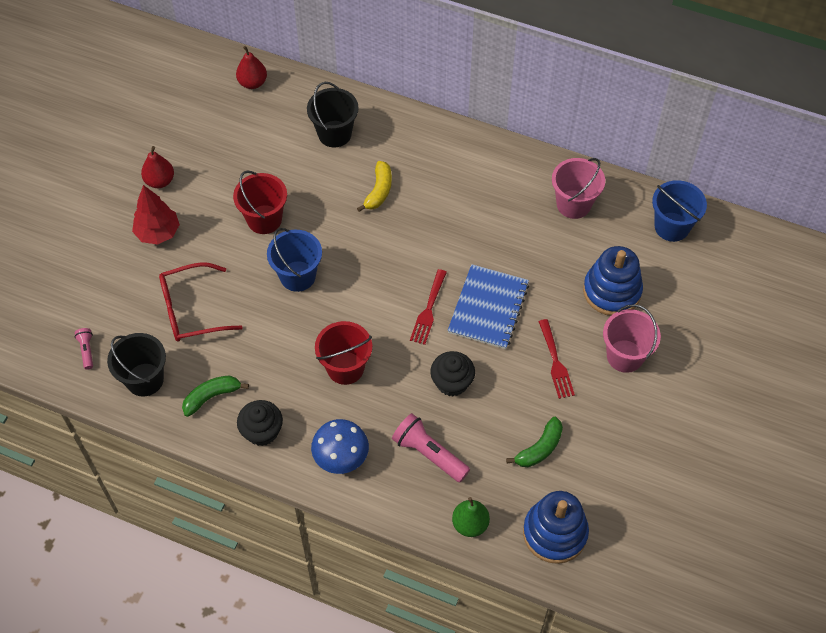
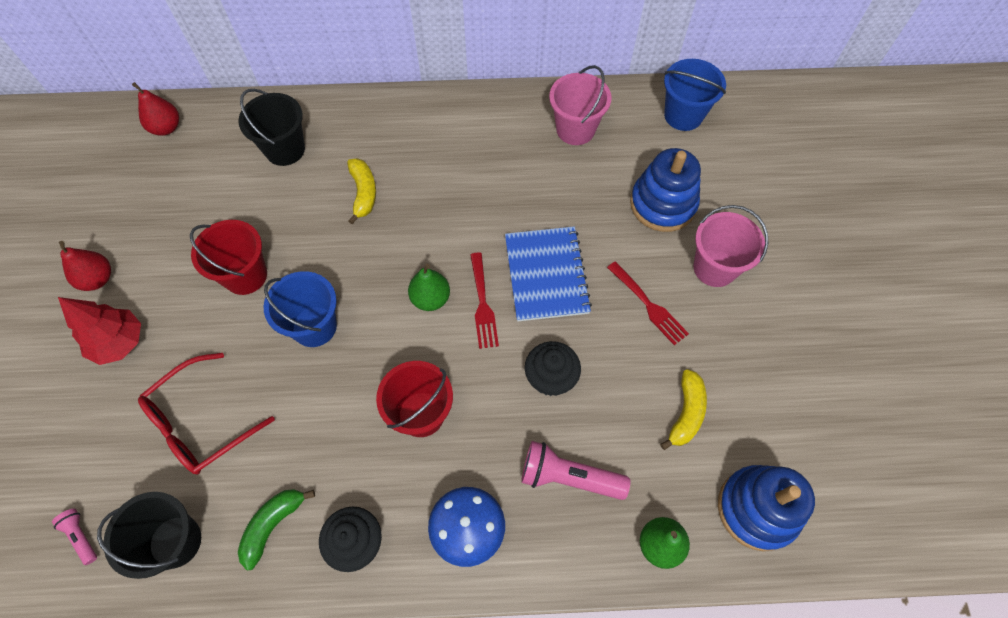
camera: 25 degrees left, 5 degrees up
(391, 290) = (430, 298): none -> green pear
(539, 448) = (686, 413): green banana -> yellow banana

